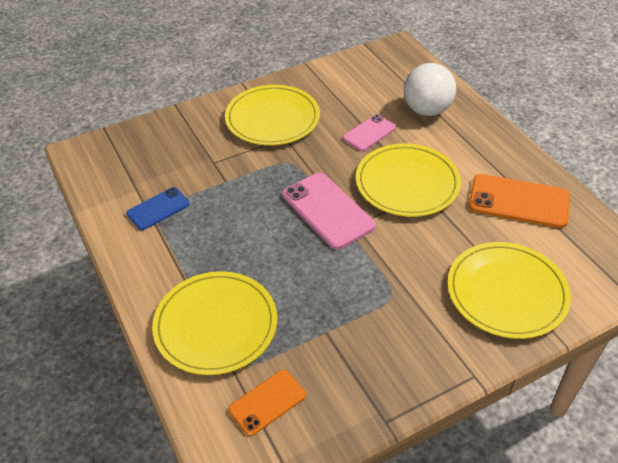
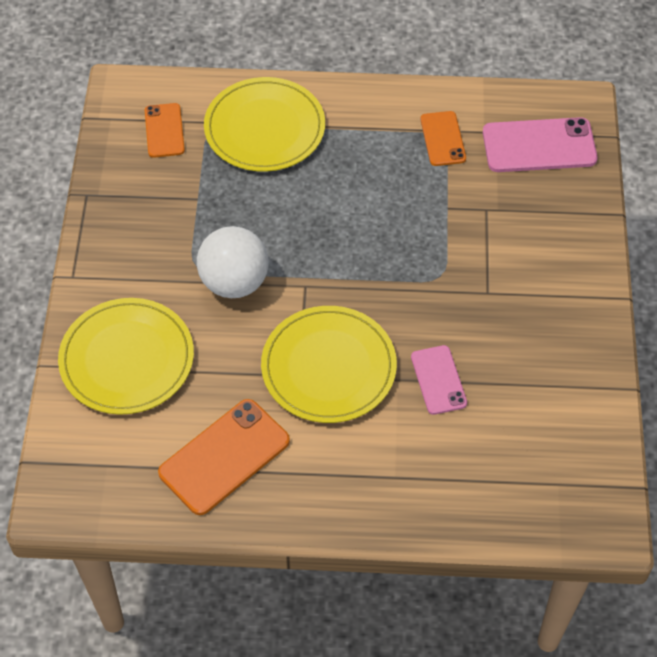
camera: 120 degrees right, 10 degrees up
(158, 209) = (443, 139): blue phone -> orange phone
(272, 118) = (530, 296): yellow plate -> none
(327, 210) = (340, 273): pink phone -> pink phone (539, 145)
(427, 110) = (442, 469): white ball -> white ball (234, 282)

